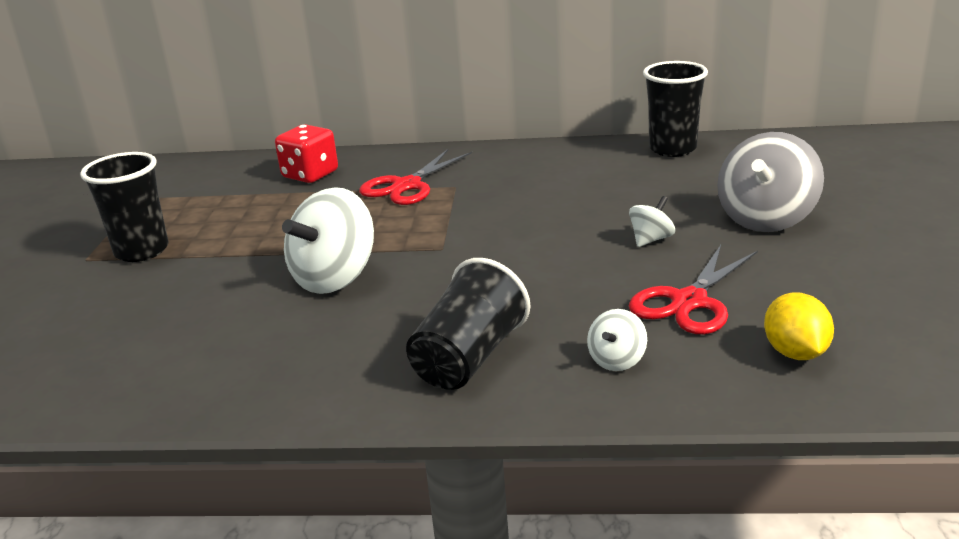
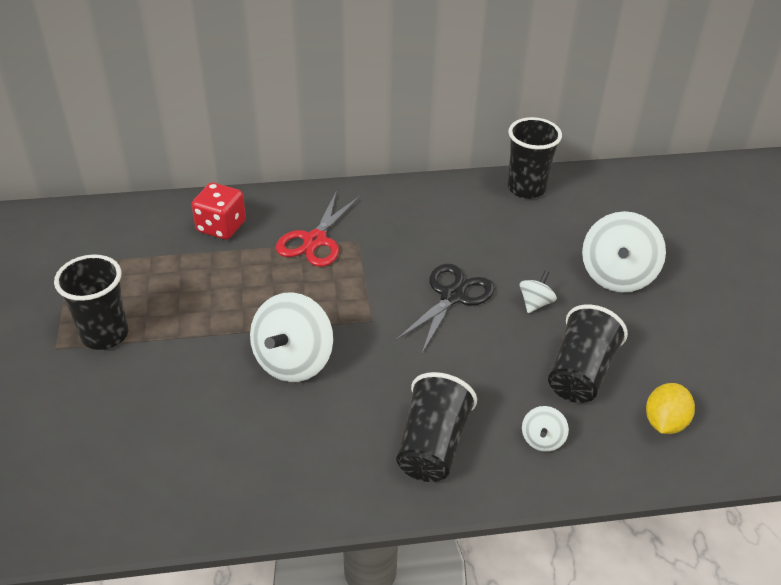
camera: 15 degrees left, 15 degrees up
(548, 231) = (452, 296): none -> black scissors
(689, 301) = (580, 373): red scissors -> black cup
(766, 219) = (617, 275): grey spinning top -> white spinning top
(795, 353) = (664, 422): yellow lemon -> yellow lemon turned 45 degrees clockwise

